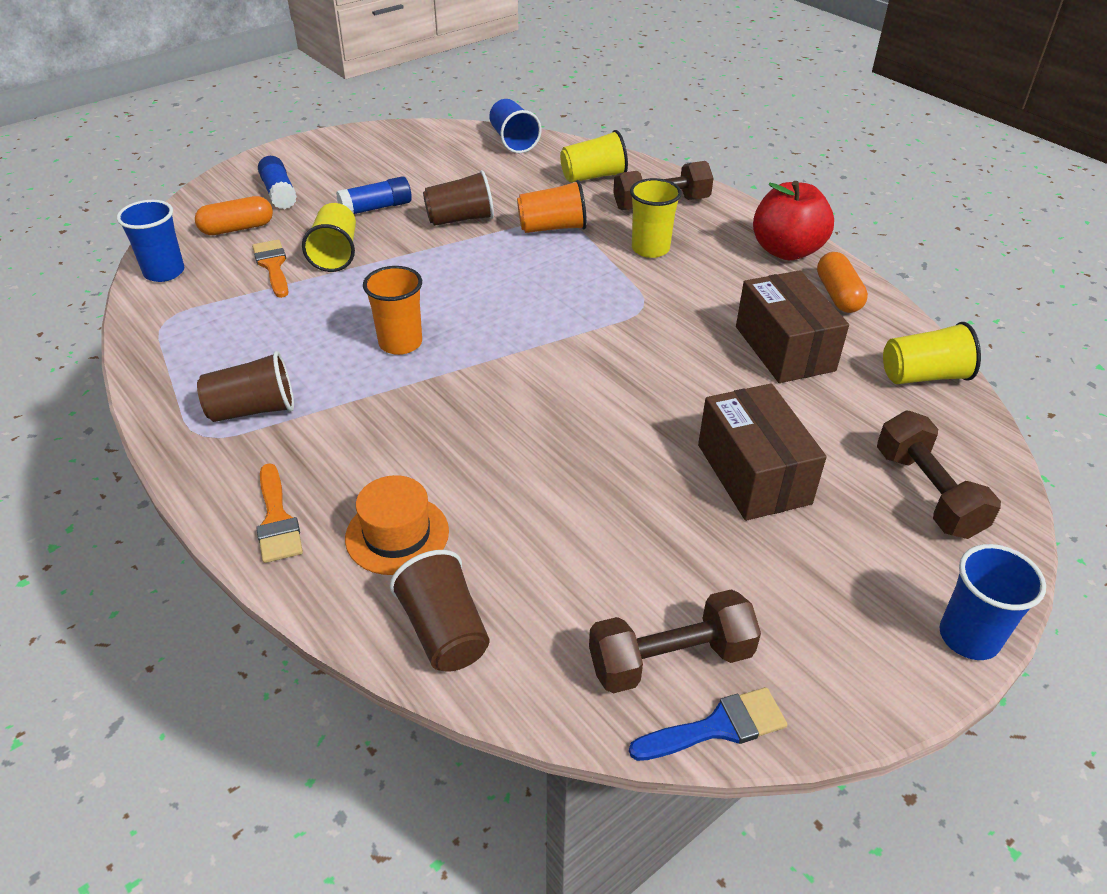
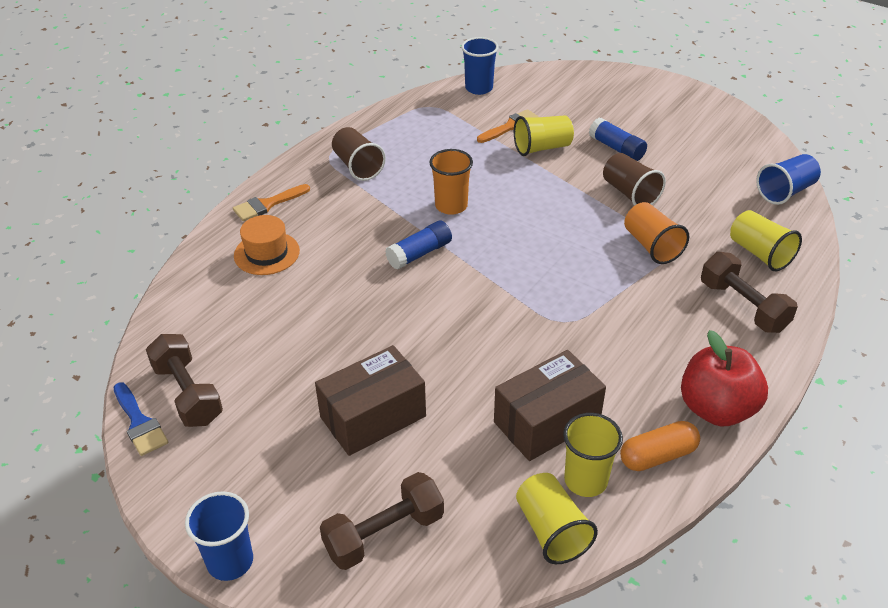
camera: 75 degrees right, 0 degrees up
(237, 228) = (547, 98): orange capsule -> none
(279, 193) = (605, 100): blue glue stick -> blue glue stick (419, 253)
(444, 631) = (196, 291): brown cup -> none
(650, 249) = (657, 311): yellow cup -> yellow cup (585, 480)

